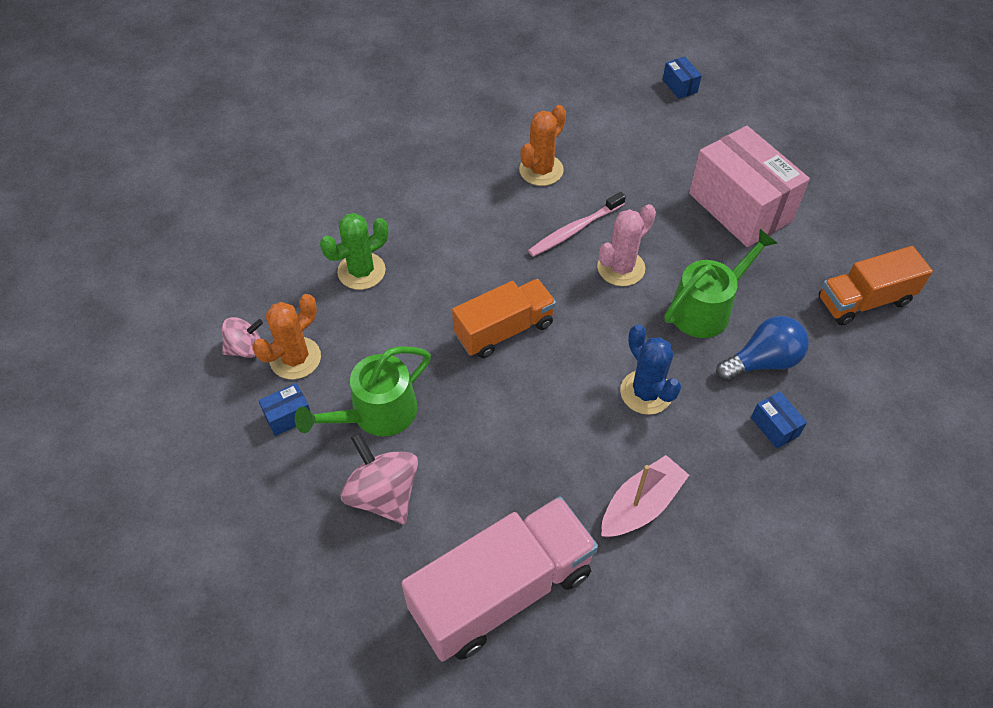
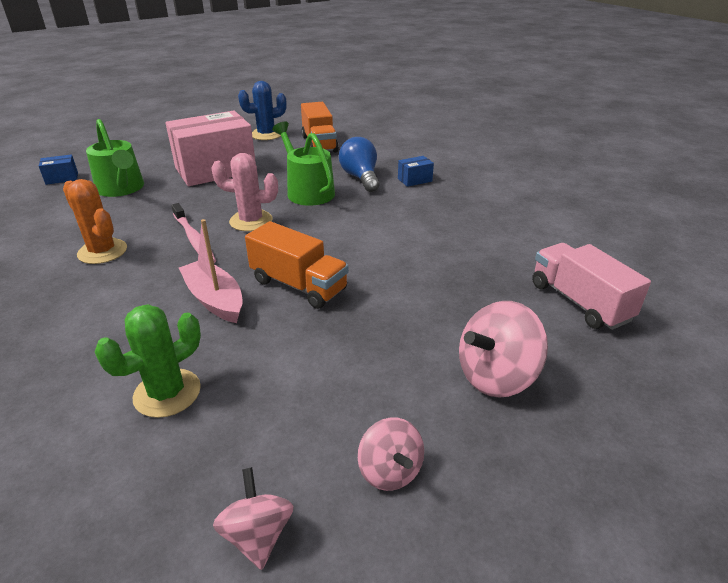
camera: 85 degrees left, 20 degrees down
(288, 416) = (390, 471): blue box -> pink spinning top
(295, 358) = (293, 465): orange cactus -> none
(361, 271) = (167, 393): green cactus -> green cactus turned 75 degrees clockwise
(377, 413) = (391, 380): green watering can -> green watering can (122, 189)
(502, 591) = (579, 302): pink truck -> pink truck, size x0.64
(504, 330) = (299, 285): orange truck -> orange truck turned 150 degrees clockwise
(621, 268) = (251, 221): pink cactus -> pink cactus turned 45 degrees counterclockwise
(641, 505) = (483, 232): pink boat -> pink boat (215, 299)
(646, 392) = (381, 221): blue cactus -> blue cactus (266, 134)

